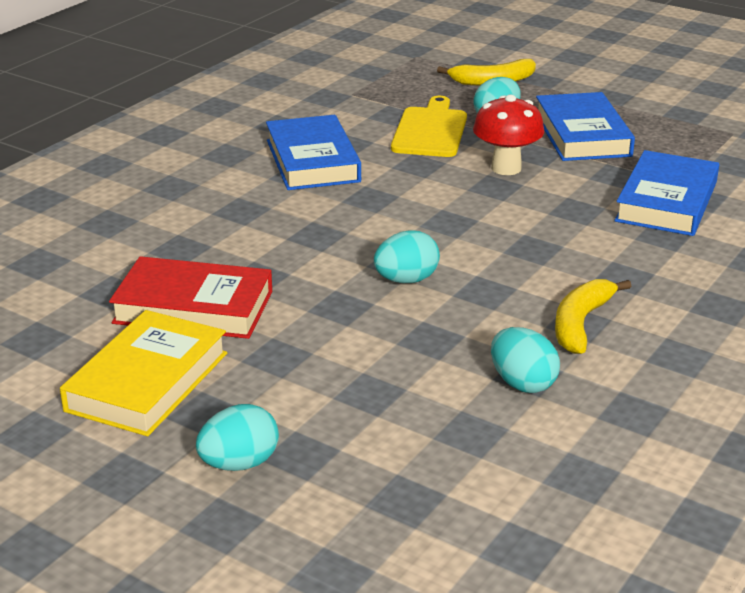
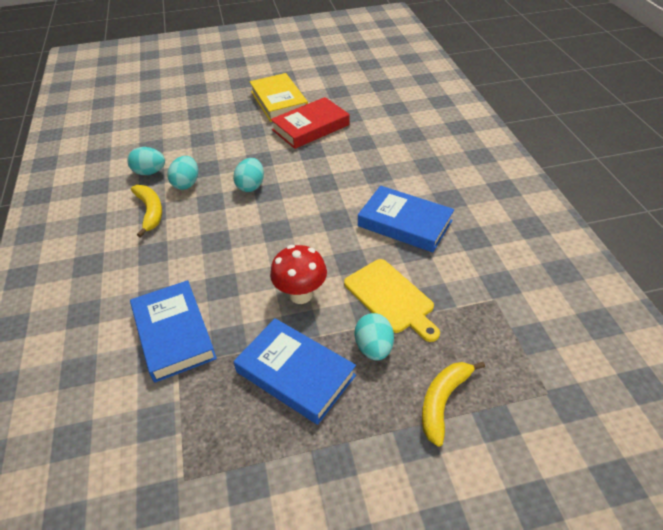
camera: 135 degrees right, 15 degrees up
(239, 464) = (213, 101): turquoise egg -> turquoise egg (186, 184)

